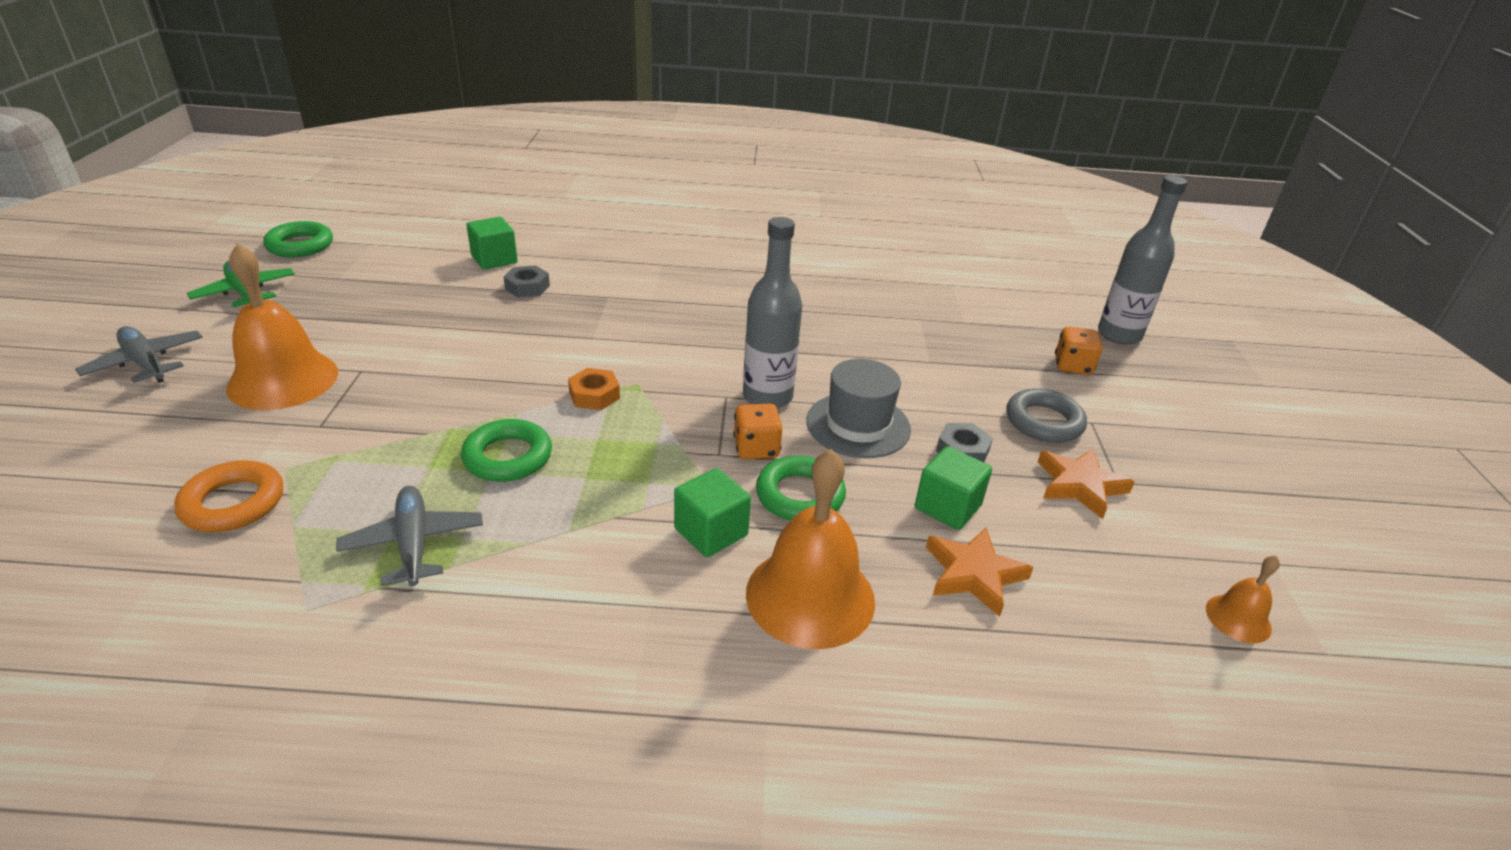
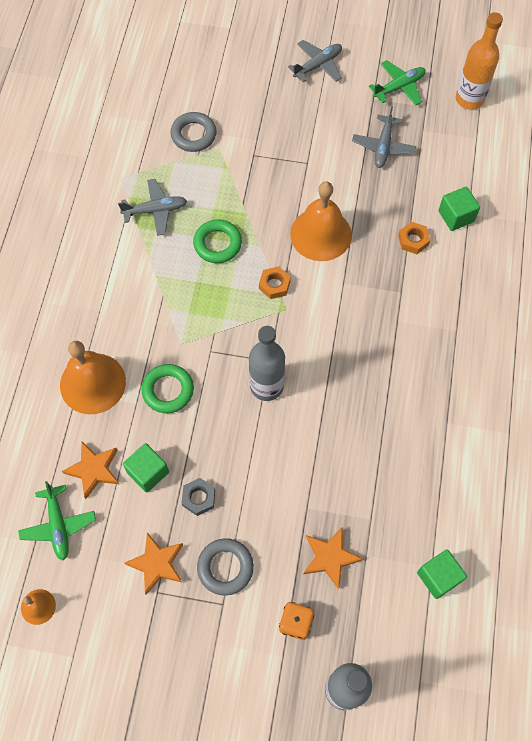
camera: 100 degrees right, 30 degrees up
(233, 503) = (193, 135): orange ring -> grey ring
(283, 380) = (298, 129): orange bell -> orange bell (320, 234)
(300, 245) = (469, 99): green ring -> orange bottle
(356, 306) = (383, 146): none -> grey plane
(527, 287) = (413, 240): grey nut -> orange nut
(711, 532) = (145, 341): green cube -> green cube (438, 577)
(756, 448) = (213, 372): orange dice -> none
(858, 425) = (231, 438): grey hat -> none
(981, 344) = (330, 557): none -> orange star
(1092, 610) = (58, 525): none -> green plane

